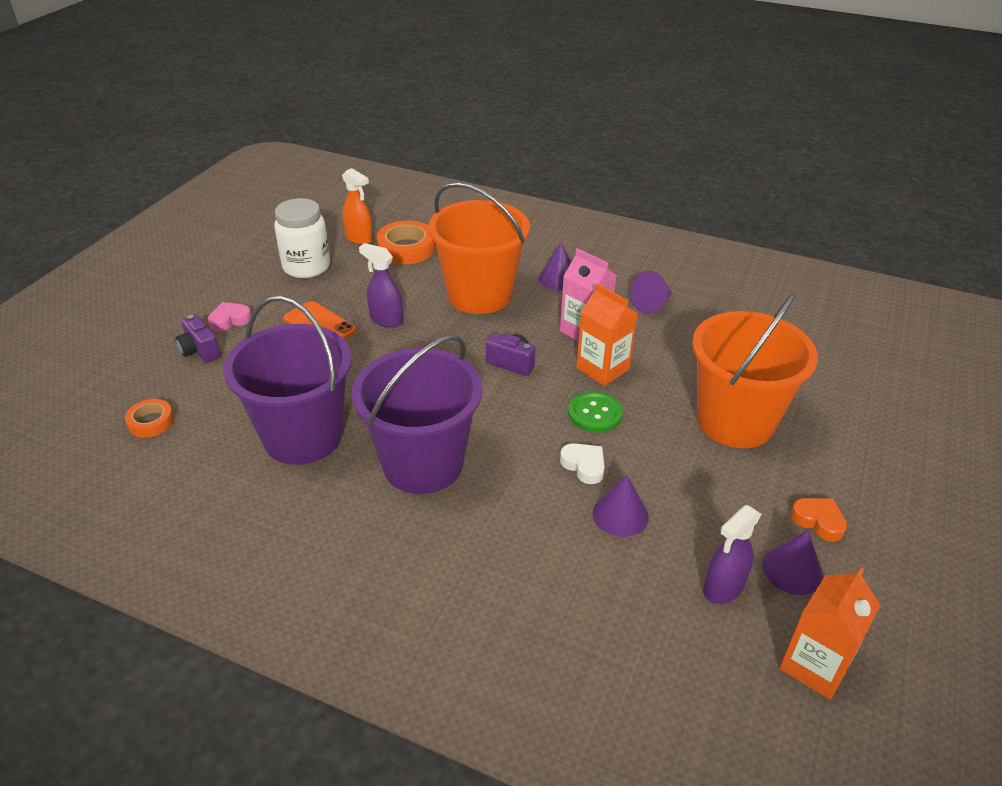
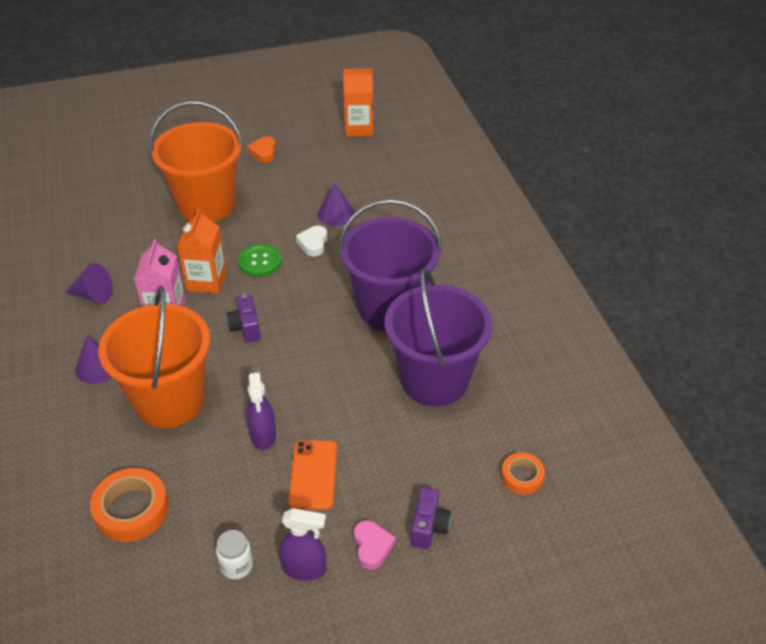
camera: 130 degrees left, 5 degrees up
(230, 320) = (372, 547): pink heart -> pink heart turned 120 degrees counterclockwise
(306, 267) = (236, 565): white jar -> white jar, size x0.53
(359, 238) = (143, 566): orange spray bottle -> none
(723, 588) = (346, 164): purple spray bottle -> purple spray bottle (304, 568)
(792, 570) = (308, 150): purple cone -> none

